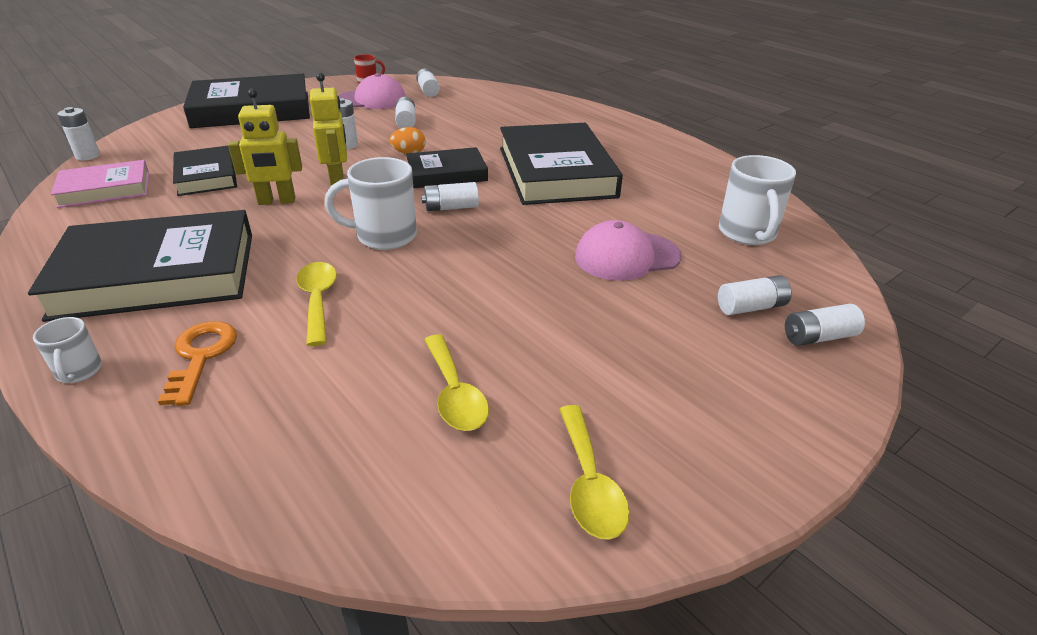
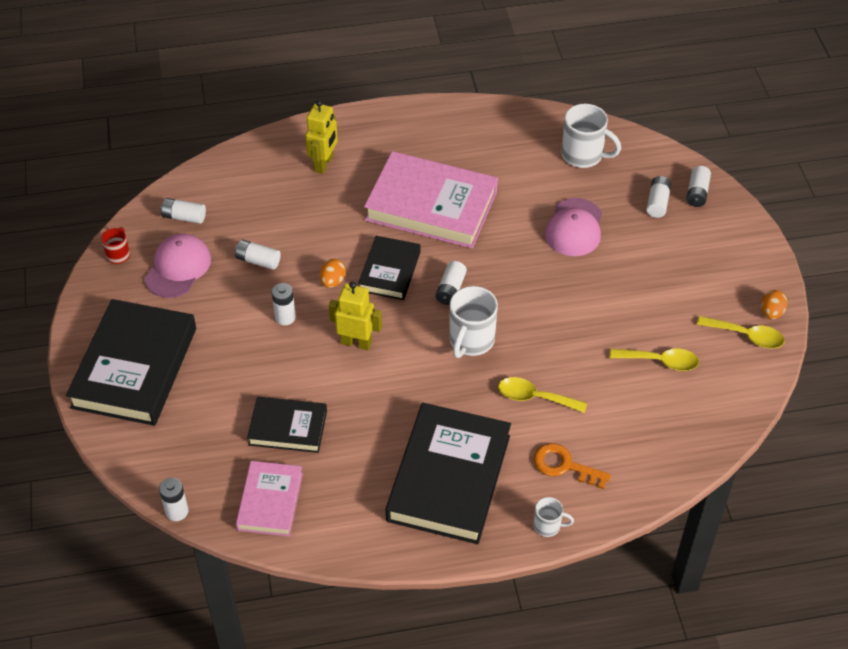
camera: 60 degrees left, 15 degrees up
(277, 201) = (372, 390): yellow robot -> yellow robot (324, 164)
(556, 172) = (431, 205): black book -> pink book
(675, 503) = (771, 313): none -> orange egg

